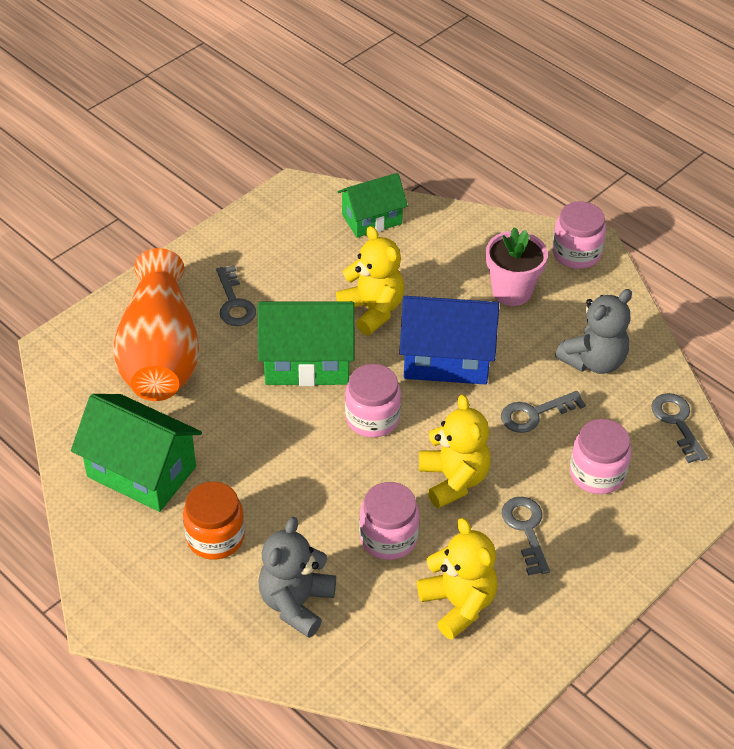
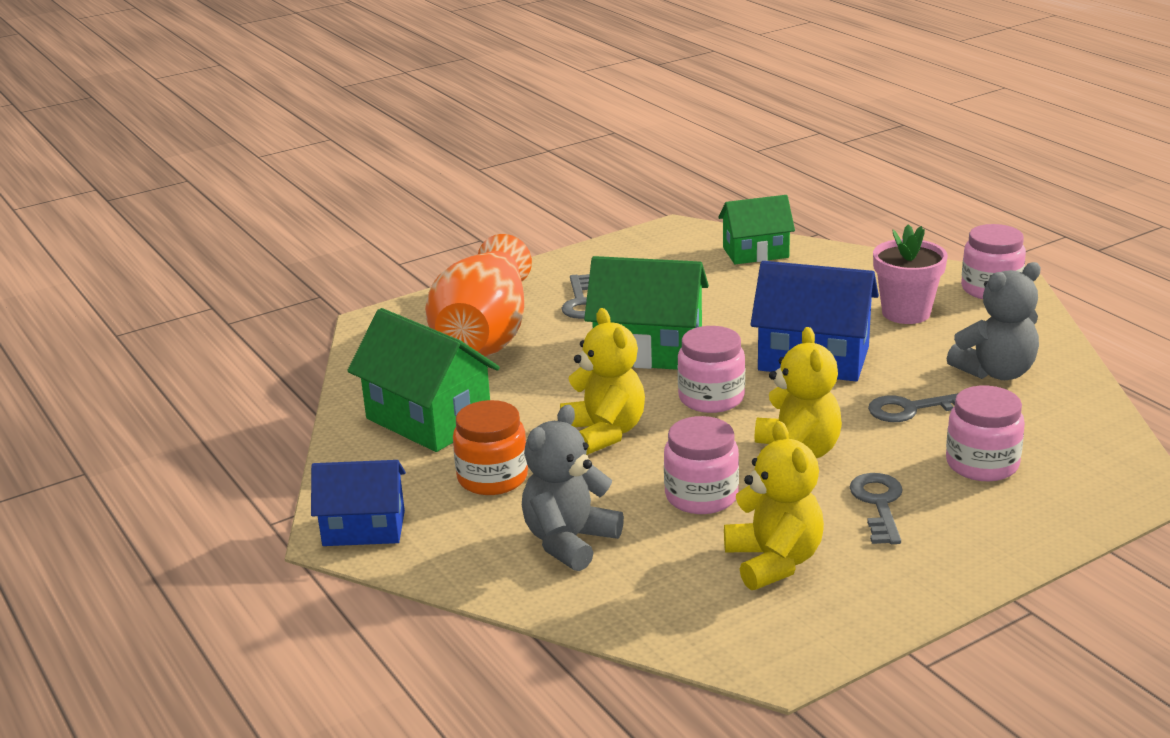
camera: 15 degrees right, 20 degrees down
(125, 610) = (364, 528): none -> blue house
(372, 310) = (736, 317): yellow teddy bear -> yellow teddy bear (604, 433)
(677, 422) = (1095, 429): grey key -> none

